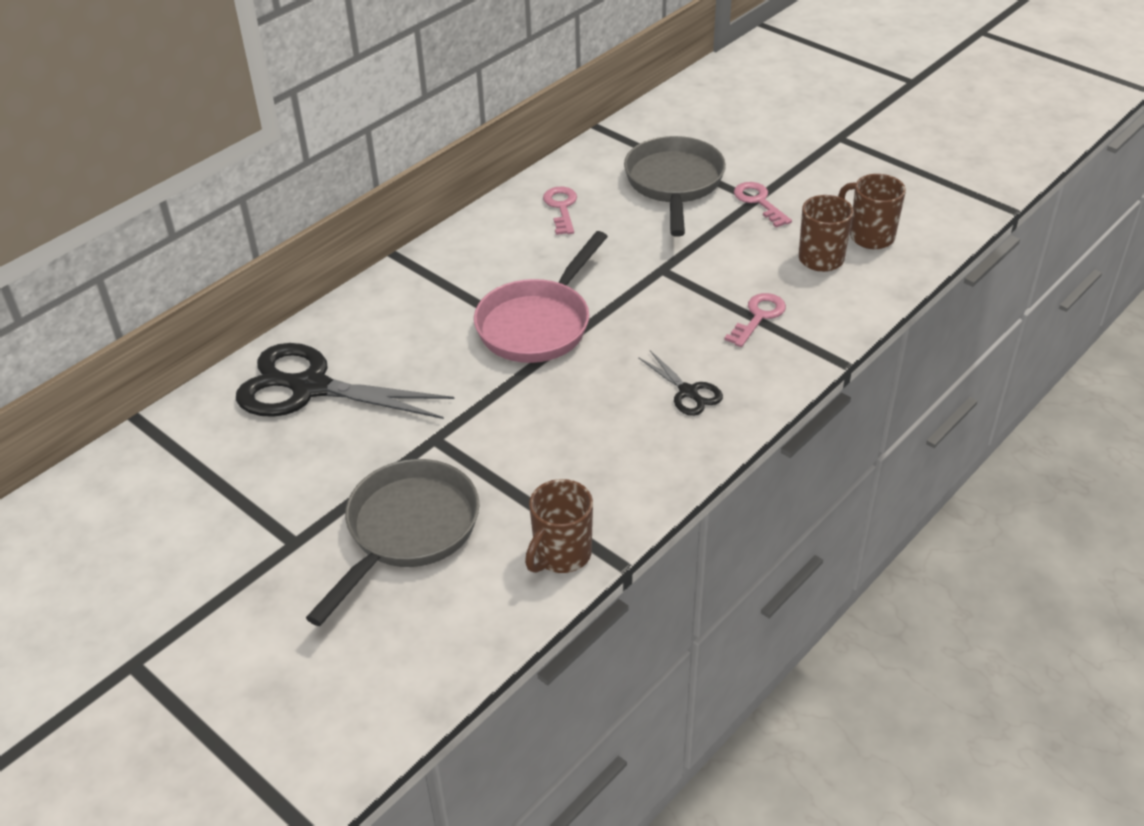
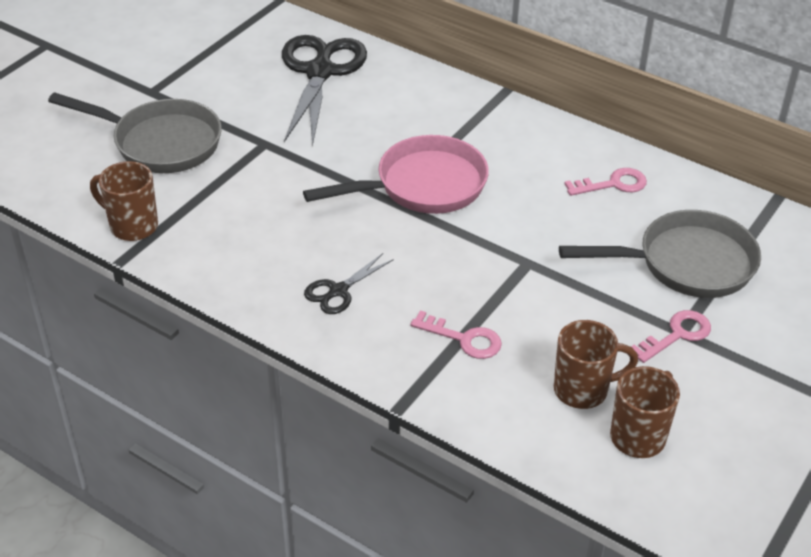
camera: 80 degrees right, 0 degrees up
(538, 324) = (423, 186): pink pan -> pink pan turned 135 degrees clockwise

